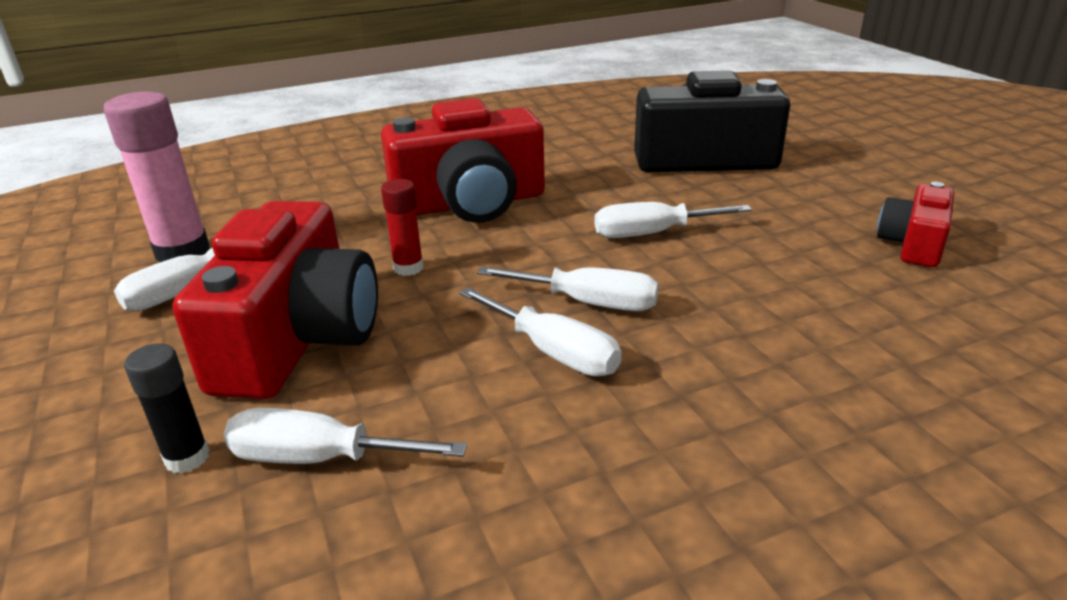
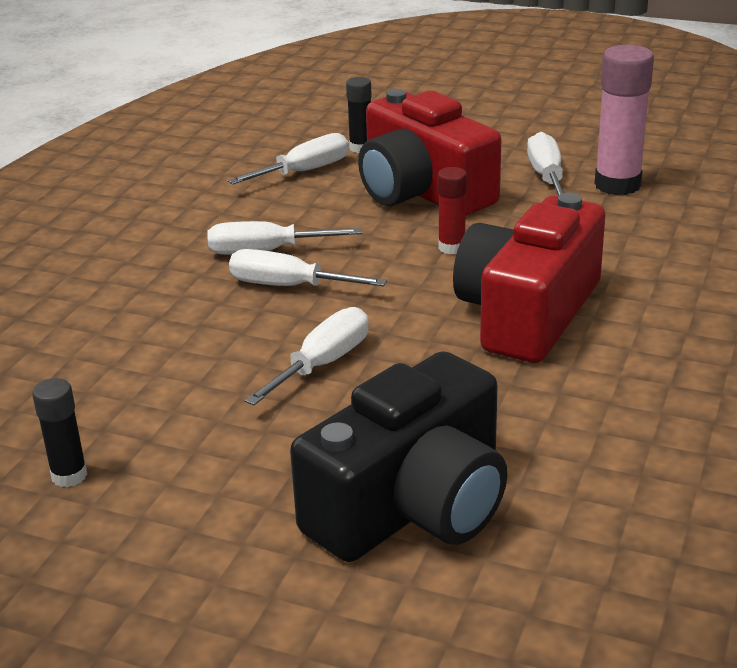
camera: 135 degrees right, 0 degrees up
(588, 303) = (288, 286): white screwdriver -> white screwdriver turned 45 degrees clockwise
(913, 244) = (69, 475): red camera -> black glue stick

